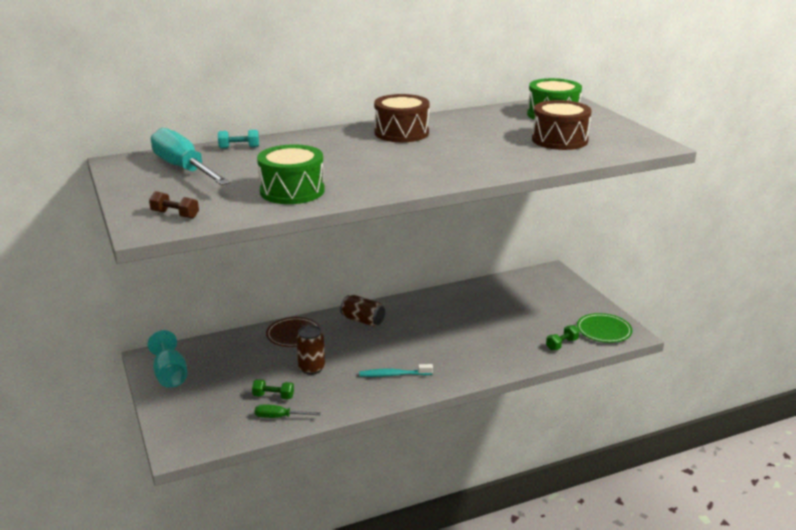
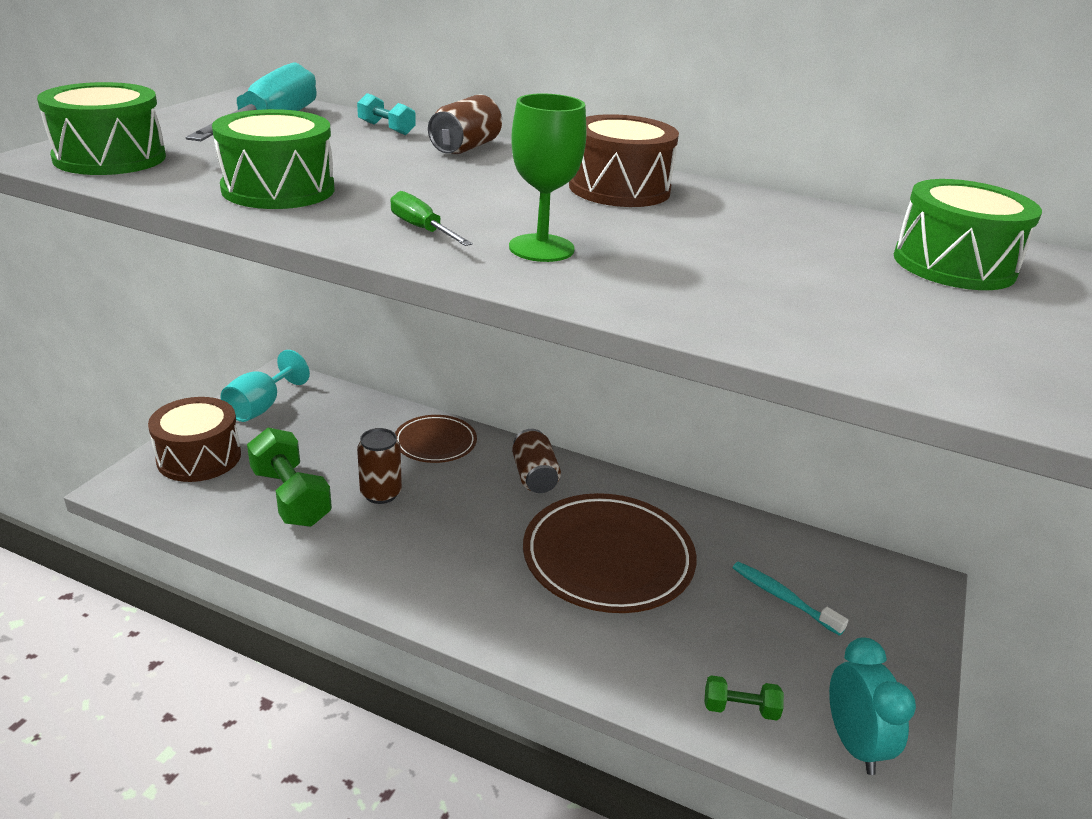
camera: 45 degrees right, 5 degrees up
(175, 215) = (110, 158): brown dumbbell -> green drum
(273, 396) = (291, 497): green dumbbell -> green dumbbell, size x1.97
(279, 417) = (252, 524): green screwdriver -> green screwdriver (422, 229)
(299, 141) = (466, 147): none -> brown can
(393, 375) = (443, 569): turquoise toothbrush -> turquoise toothbrush (782, 598)
(442, 166) = (541, 248): none -> green goblet
(445, 330) = (608, 558): none -> brown plate
(559, 140) = (853, 304): brown drum -> brown drum (199, 457)
(603, 331) = (853, 744): green plate -> turquoise clock

